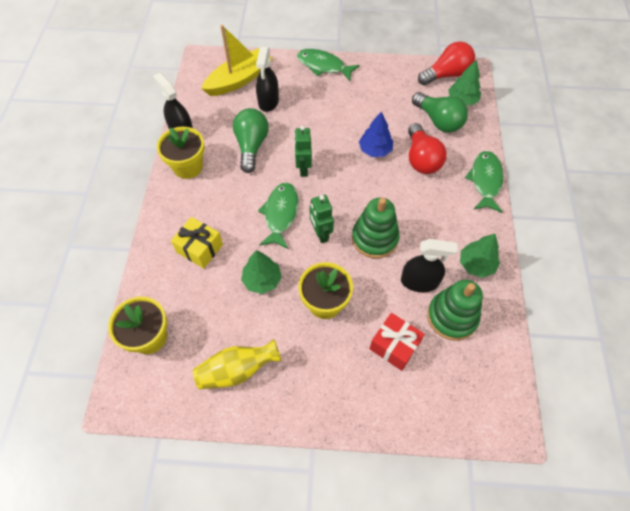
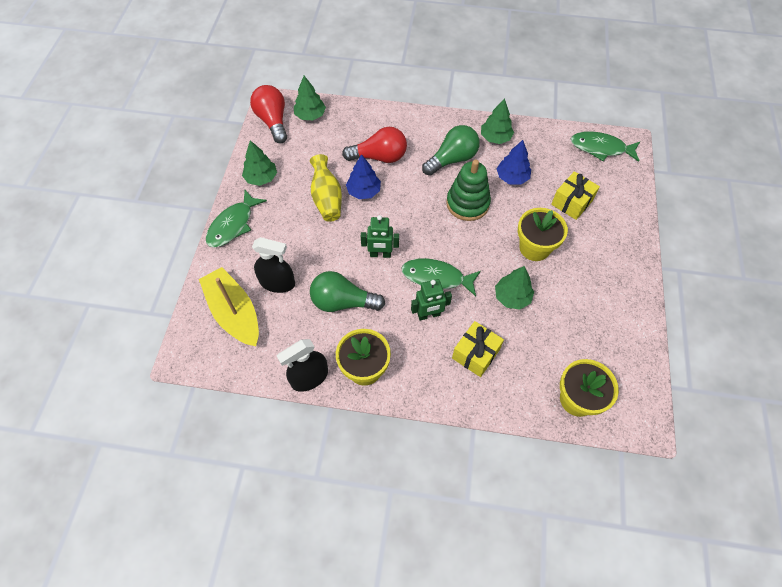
camera: 85 degrees left, 0 degrees up
(237, 370) = (604, 320): yellow vase -> yellow vase (327, 199)
(320, 234) = (461, 245): green robot -> green robot (429, 315)
(377, 76) = (261, 178): none -> green tree
(394, 346) = (572, 202): red gift -> yellow gift
(419, 281) = (512, 177): black spray bottle -> blue tree
(438, 121) = (334, 137): green light bulb -> green light bulb (452, 159)
(452, 317) = (544, 161): green stacking toy -> none
(485, 181) = (410, 116): green fish -> green fish (601, 148)

